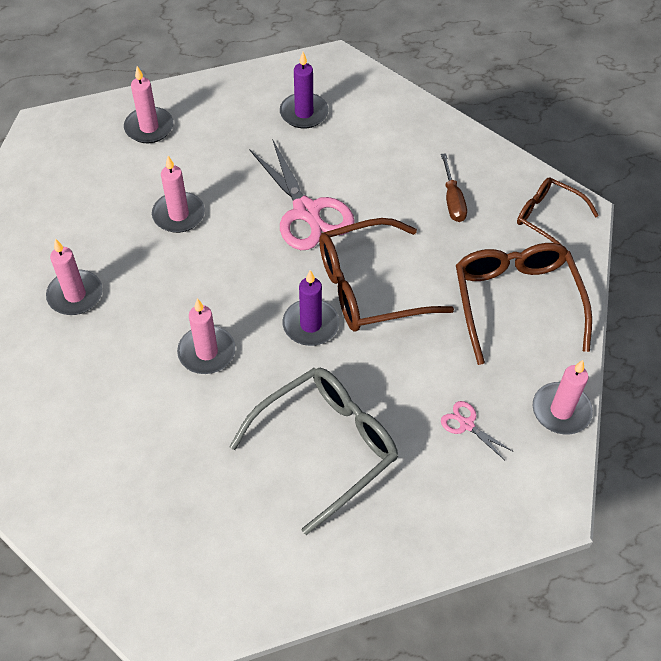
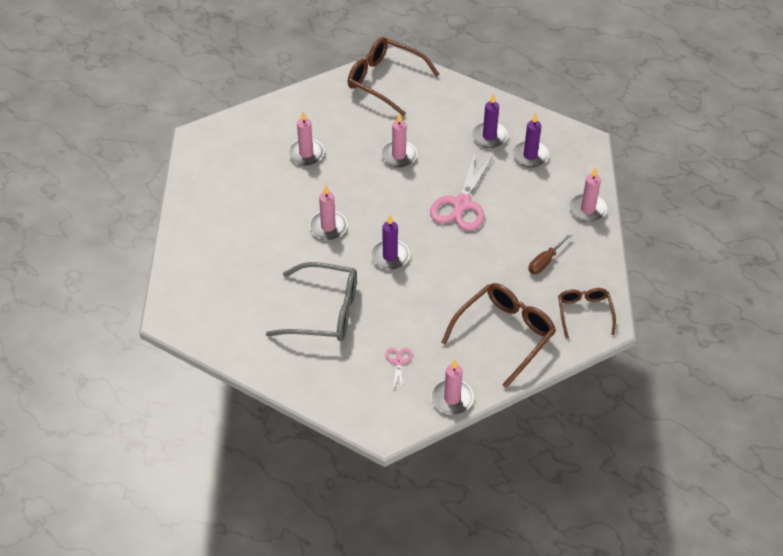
camera: 50 degrees right, 5 degrees down
(149, 127) = (441, 102): pink candle -> pink candle (587, 209)
(242, 125) = (489, 136): none -> purple candle
(369, 287) = (441, 264): brown glasses -> brown glasses (385, 81)

